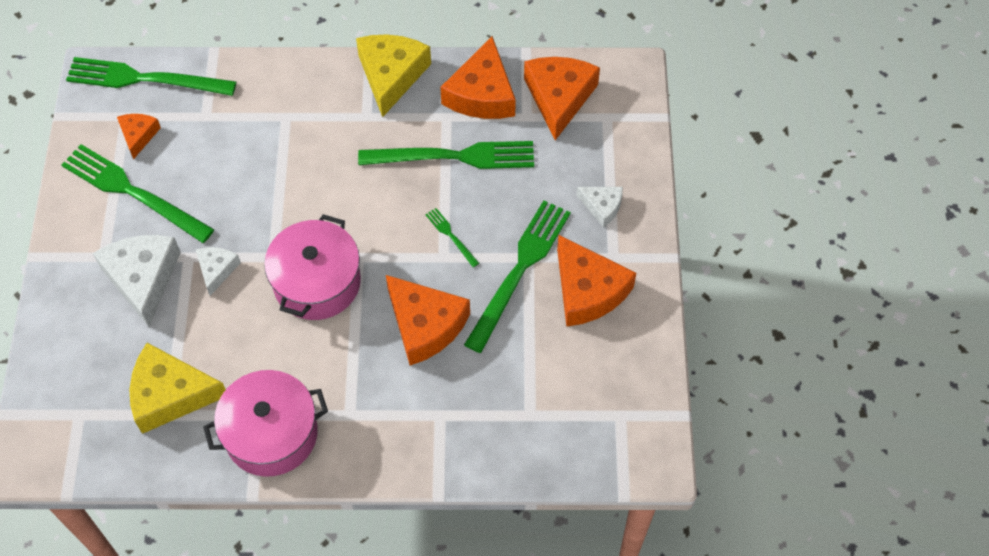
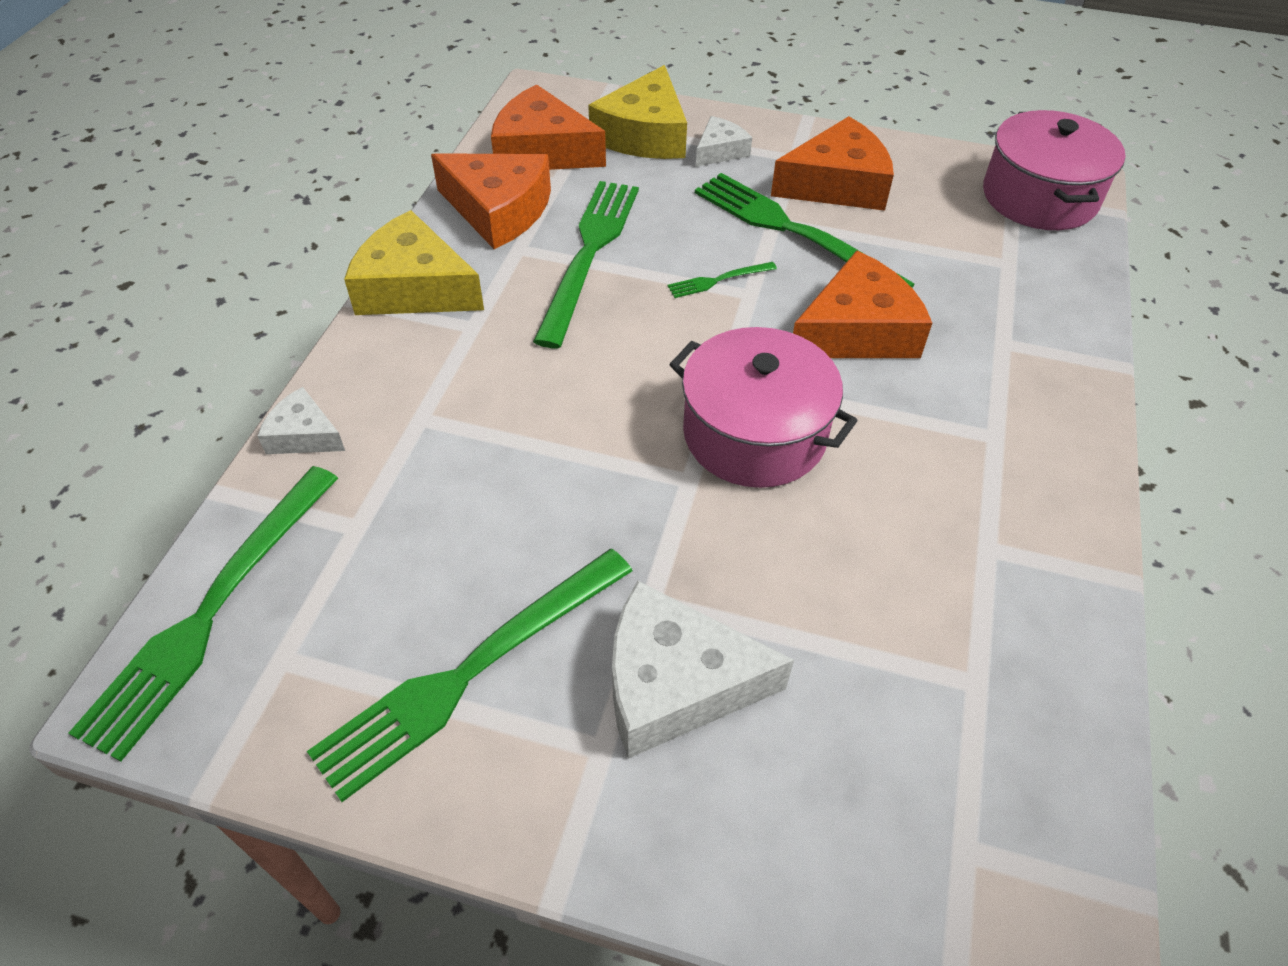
camera: 75 degrees left, 10 degrees down
(138, 135) = (341, 642): orange cheese -> none
(170, 394) = (936, 674): yellow cheese -> yellow cheese (644, 134)
(217, 270) = (692, 562): white cheese -> white cheese (304, 435)
(271, 434) = (1024, 537): pink pot -> pink pot (1039, 197)

